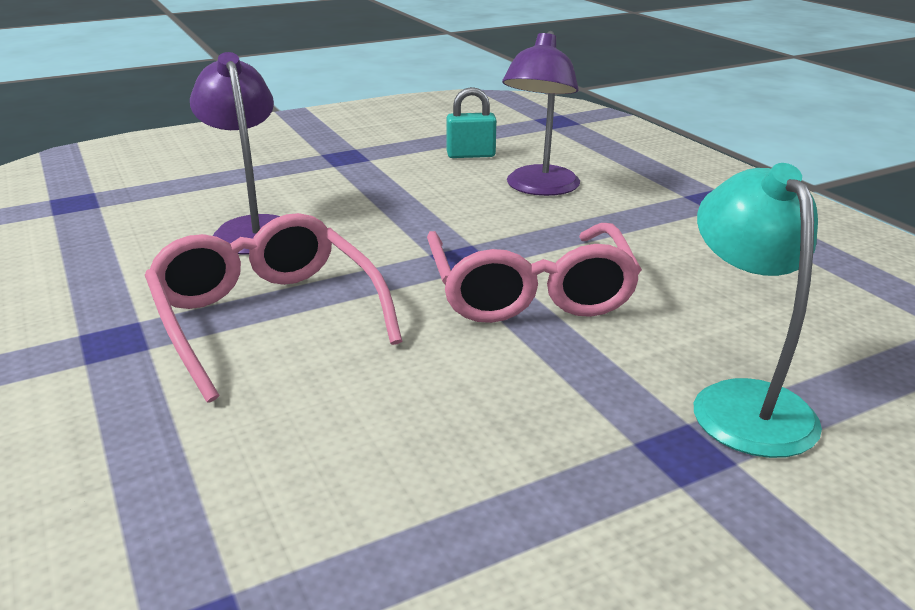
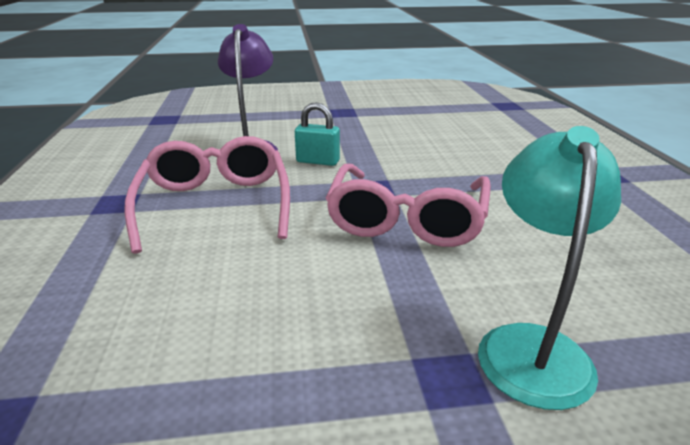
camera: 20 degrees right, 0 degrees up
(471, 155) = (428, 120): turquoise padlock -> turquoise padlock (318, 161)
(539, 188) = (463, 148): purple lamp -> none

